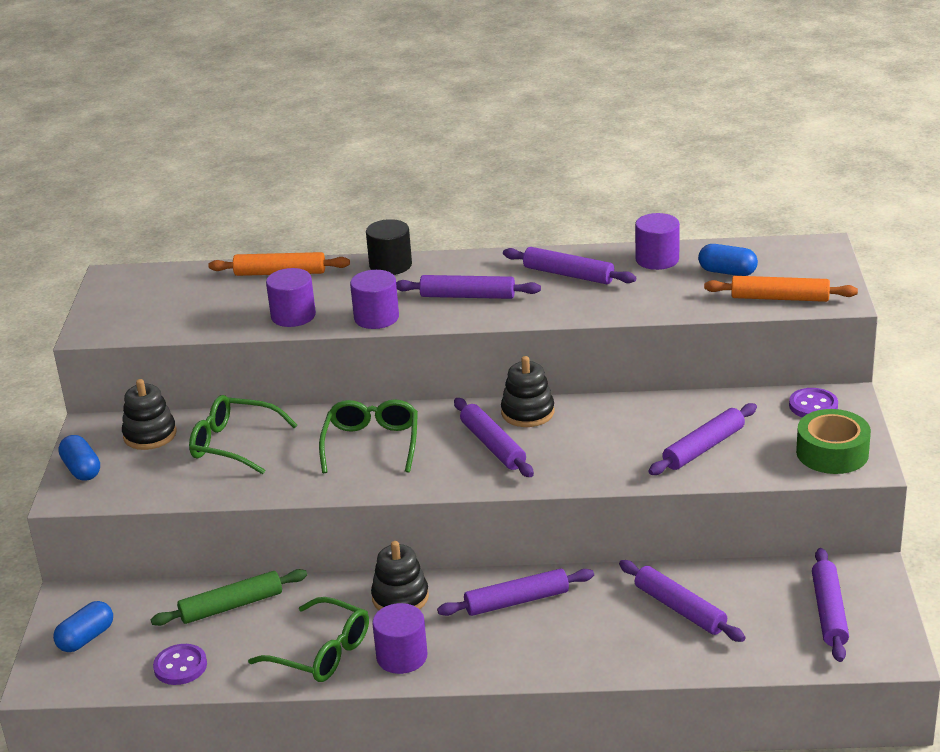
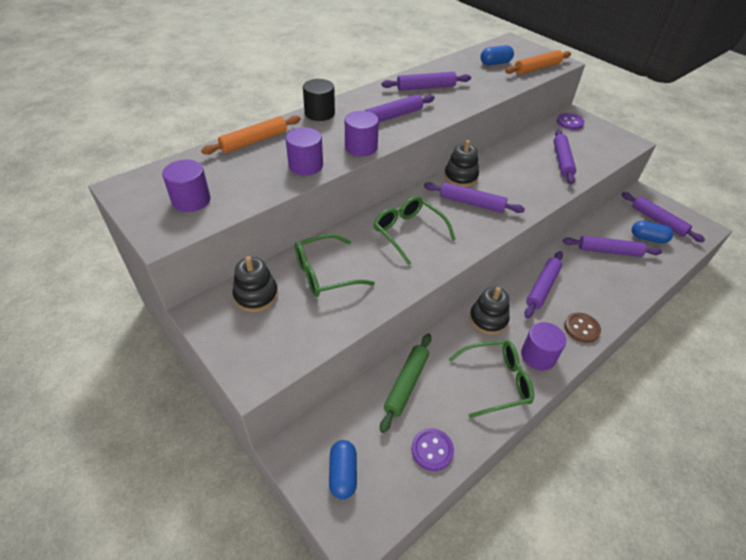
camera: 45 degrees left, 15 degrees up
(81, 469) = (237, 349): blue capsule -> blue capsule (648, 238)
(495, 661) = (581, 328): none -> brown button
(657, 259) = (454, 67): purple cylinder -> purple cylinder (191, 200)
(832, 453) = (610, 141): green tape -> none

